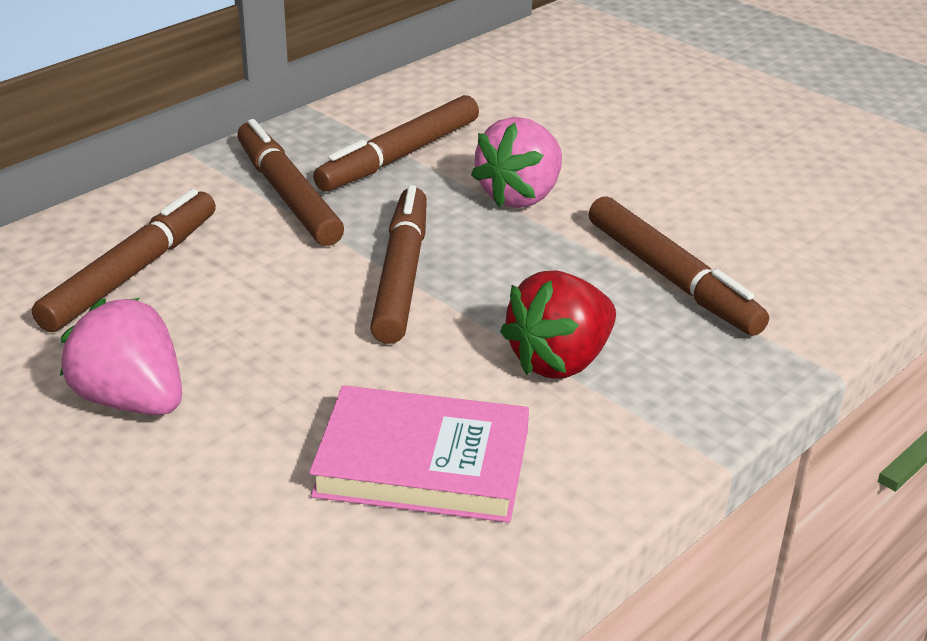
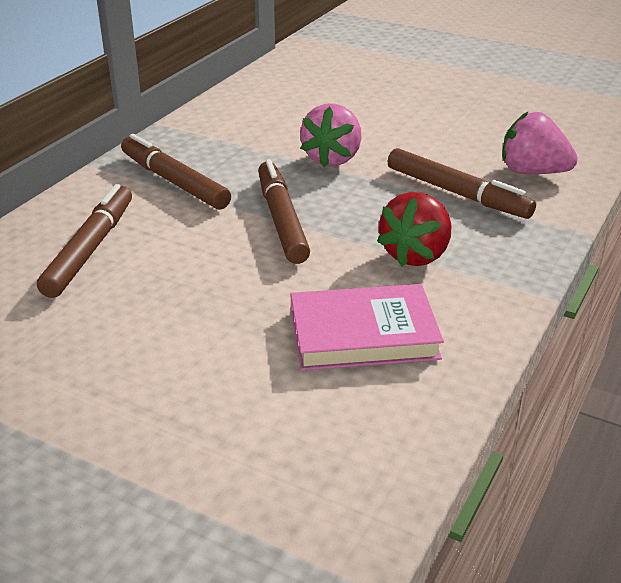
camera: 15 degrees left, 0 degrees up
(131, 400) = (138, 332): pink strawberry -> pink strawberry (532, 172)
(400, 156) = (238, 146): brown marker -> none

